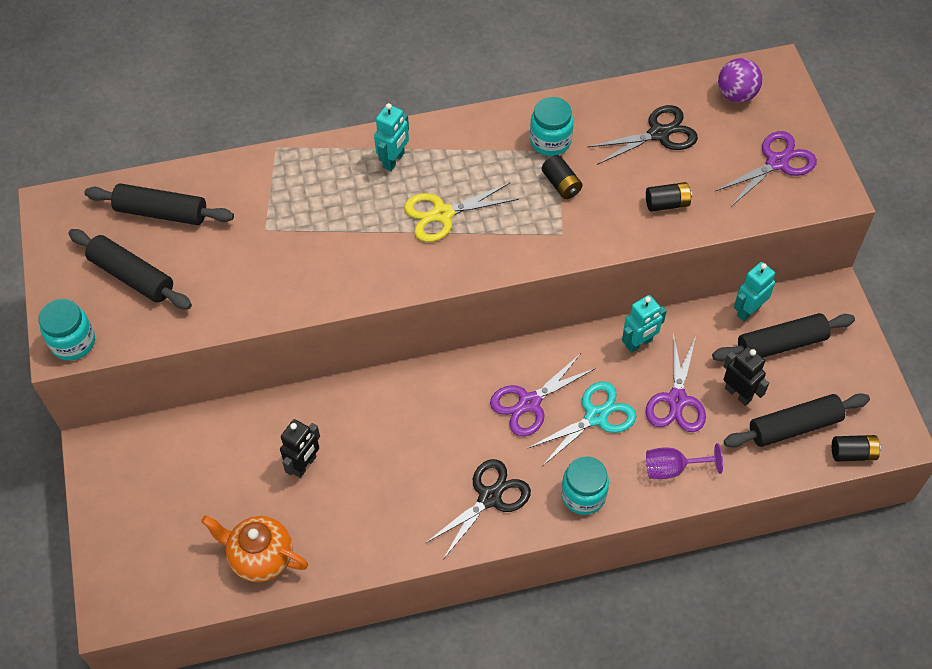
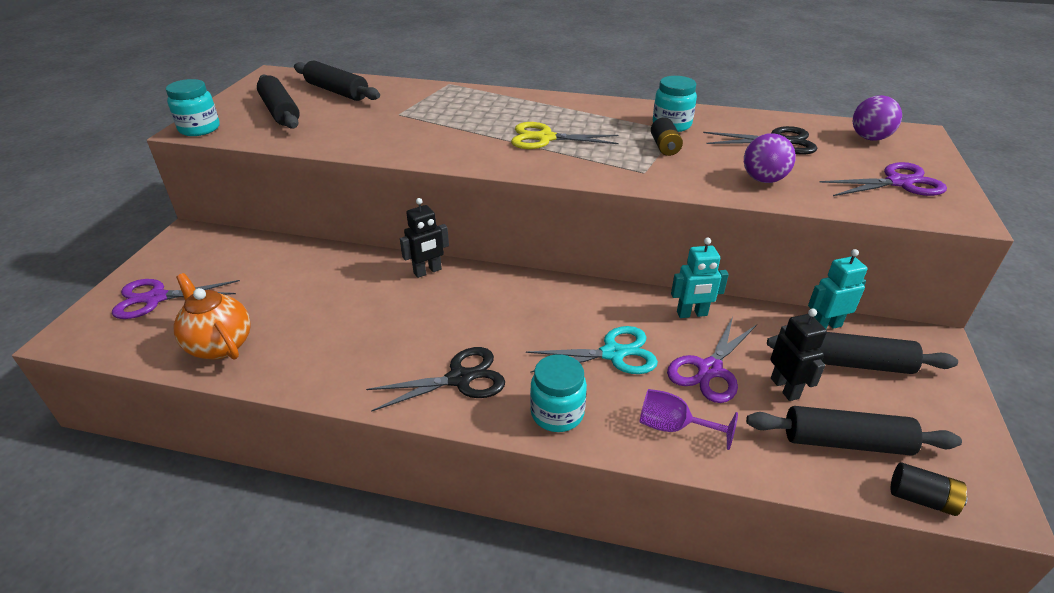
camera: 25 degrees right, 20 degrees down
(304, 465) = (321, 296): black robot -> black robot (427, 271)
(394, 160) = (531, 106): turquoise robot -> none
(529, 403) = (553, 321): purple scissors -> purple scissors (156, 298)
(667, 204) = (763, 180): black battery -> purple ball

